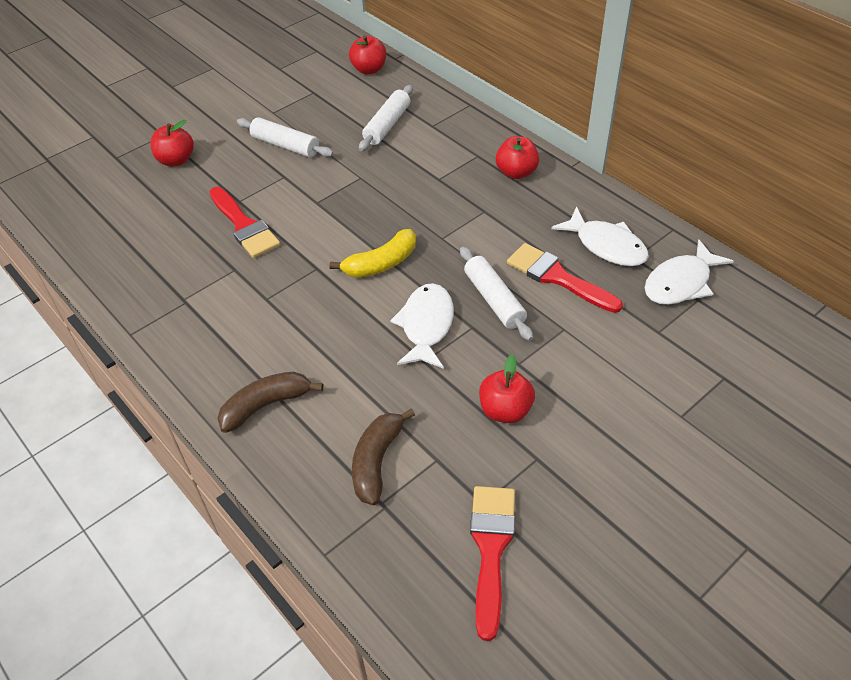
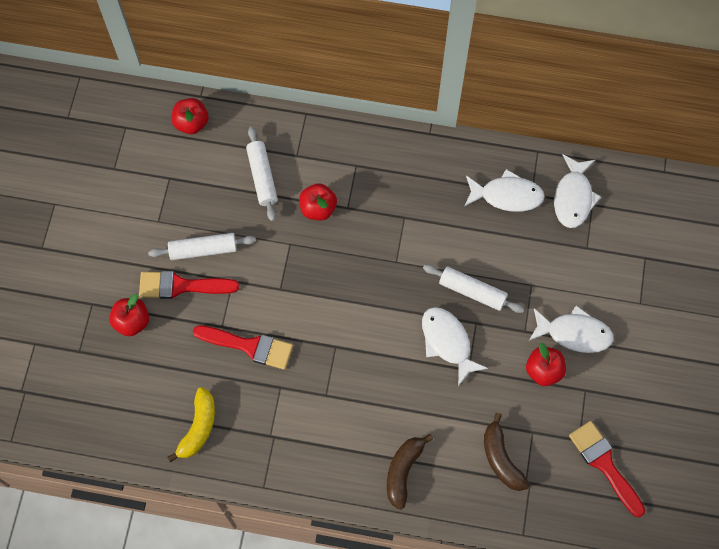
camera: 40 degrees left, 20 degrees up
(381, 263) = (375, 312): yellow banana -> yellow banana (198, 427)
(516, 172) = (397, 165): red apple -> red apple (318, 208)
(557, 277) = (496, 245): red brush -> red brush (181, 286)
(573, 397) = (574, 333): none -> white fish

